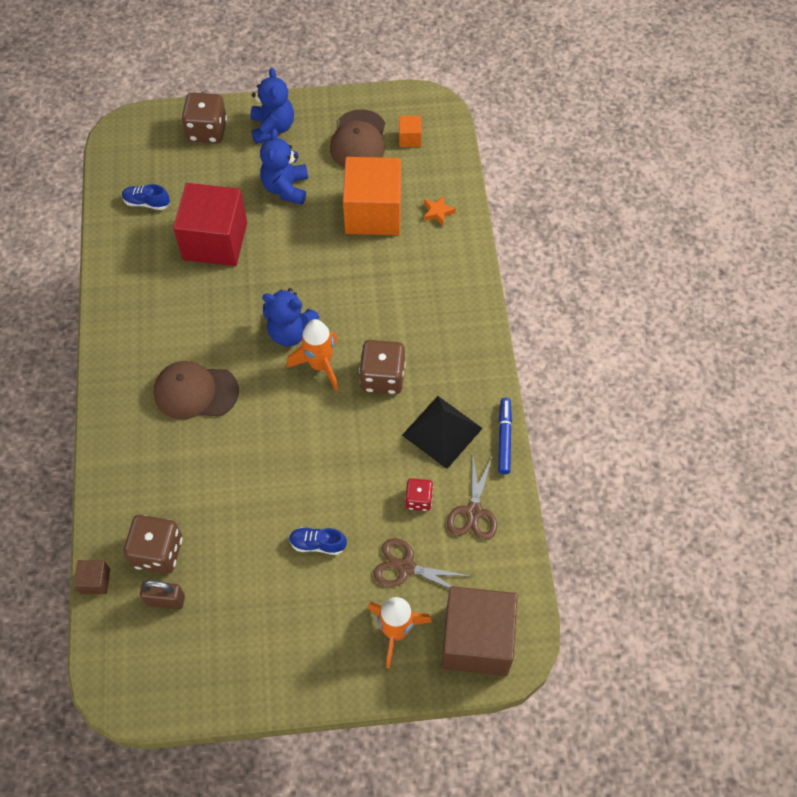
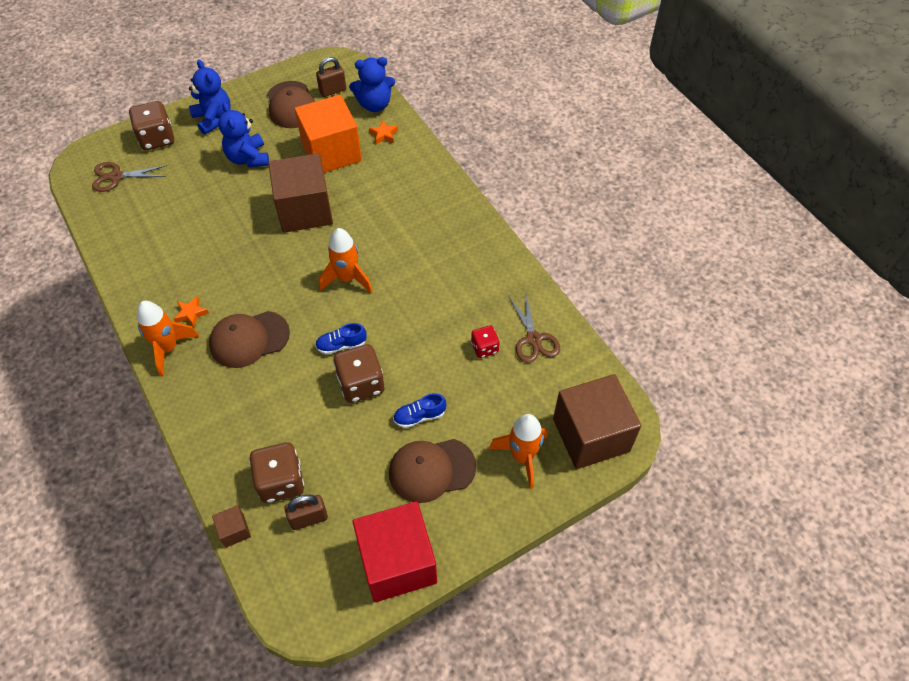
camera: 25 degrees left, 5 degrees down
(118, 370) = (168, 348): none -> orange rocket
(147, 203) = (129, 209): blue shoe -> blue shoe (341, 345)
(154, 341) = (191, 313): none -> orange star
(215, 241) = (206, 217): red cube -> red cube (397, 562)
(290, 332) = (309, 263): blue teddy bear -> blue teddy bear (374, 104)
(301, 604) = (431, 470): none -> brown cap
(314, 270) = (305, 210): none -> brown cube
(382, 377) = (404, 268): brown dice -> brown dice (361, 384)
(405, 567) = (502, 403): brown scissors -> brown scissors (116, 177)
(410, 138) = (332, 90): orange cube -> brown padlock
(442, 431) = (475, 290): black pyramid -> none
(504, 438) = (527, 276): blue marker -> none

